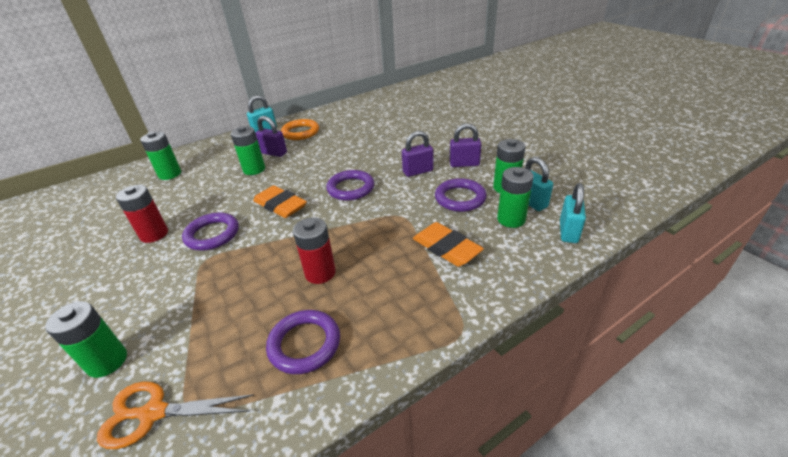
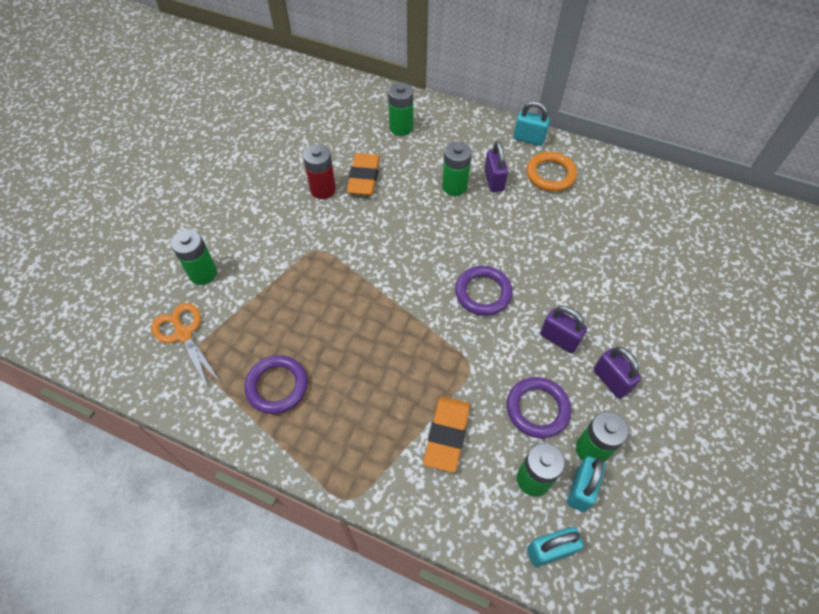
camera: 55 degrees right, 20 degrees up
(212, 234) = (347, 230): purple ring -> none
(280, 205) = (417, 251): orange eraser -> orange eraser (364, 177)
(320, 273) = (352, 347): red battery -> none

